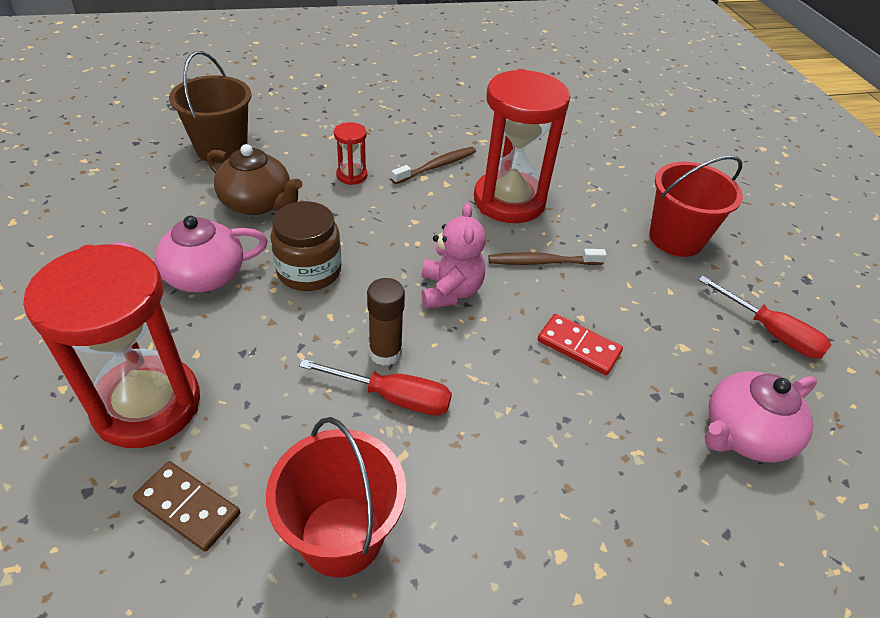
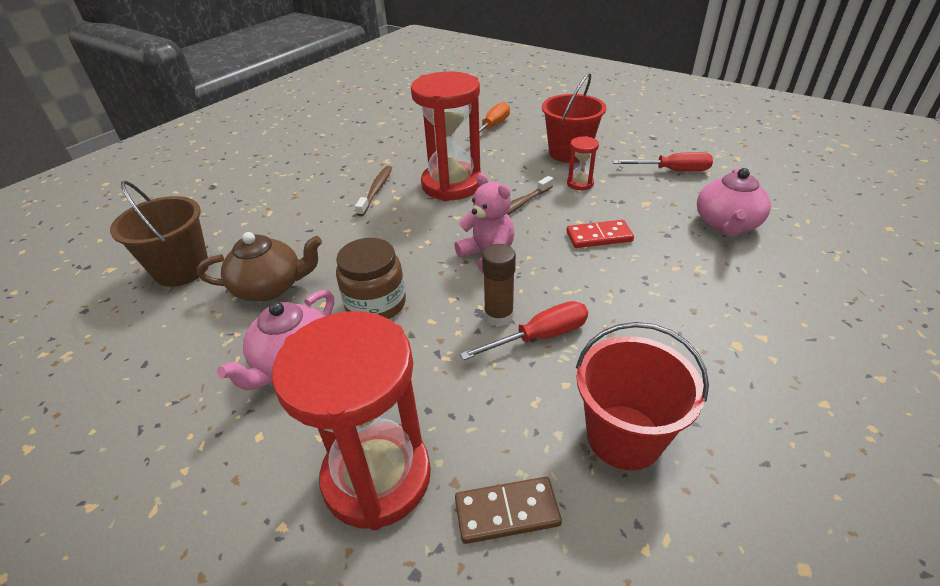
camera: 35 degrees left, 5 degrees down
(351, 175) = (322, 228): red hourglass -> red hourglass (580, 183)
(631, 162) = (492, 127): none -> orange screwdriver

